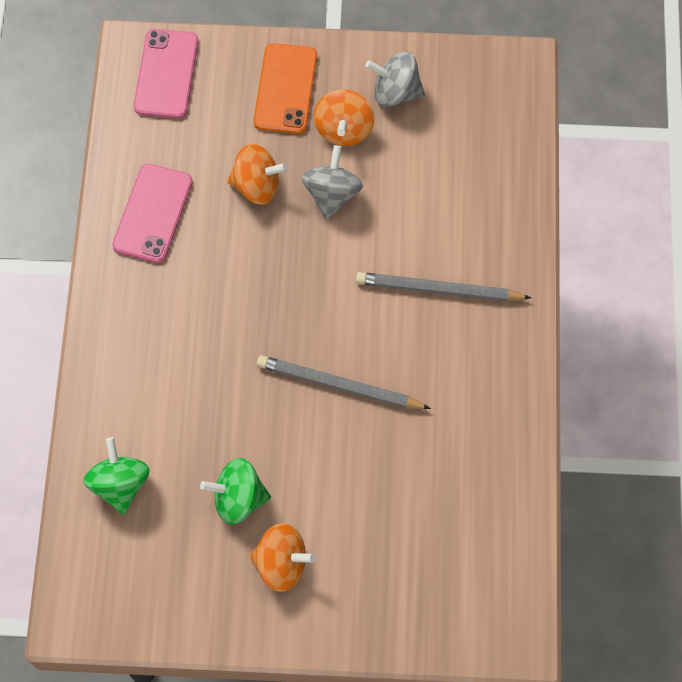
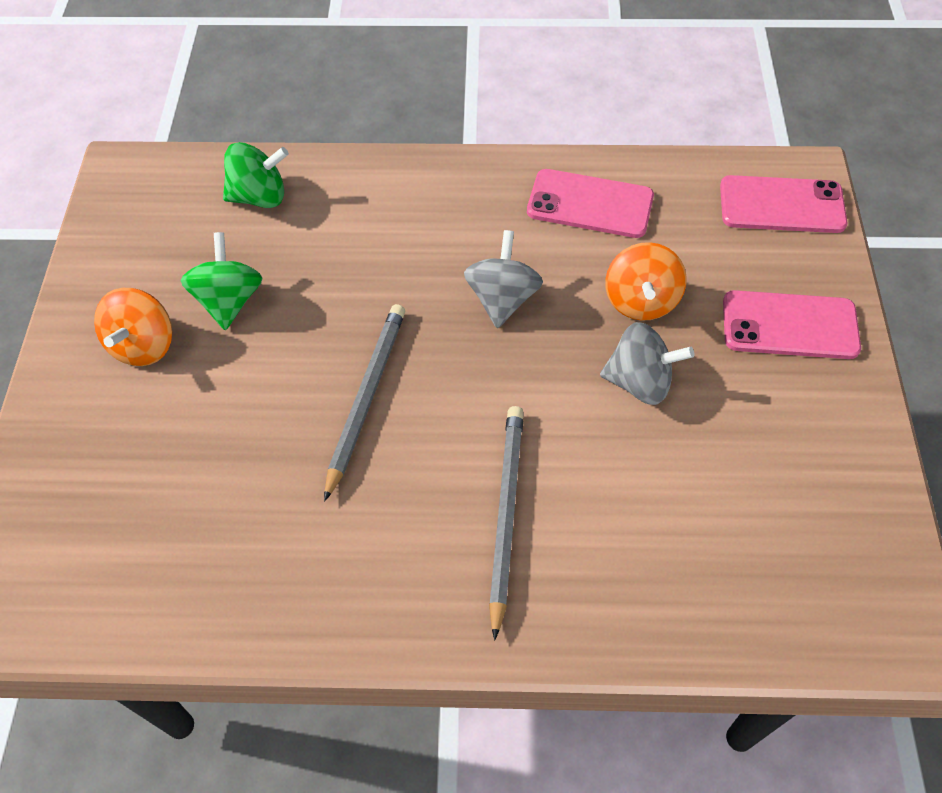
camera: 90 degrees right, 10 degrees down
(285, 89) = (789, 325): orange phone -> pink phone
(344, 129) = (741, 393): orange spinning top -> none
(395, 92) = (815, 455): grey spinning top -> grey spinning top (502, 299)

